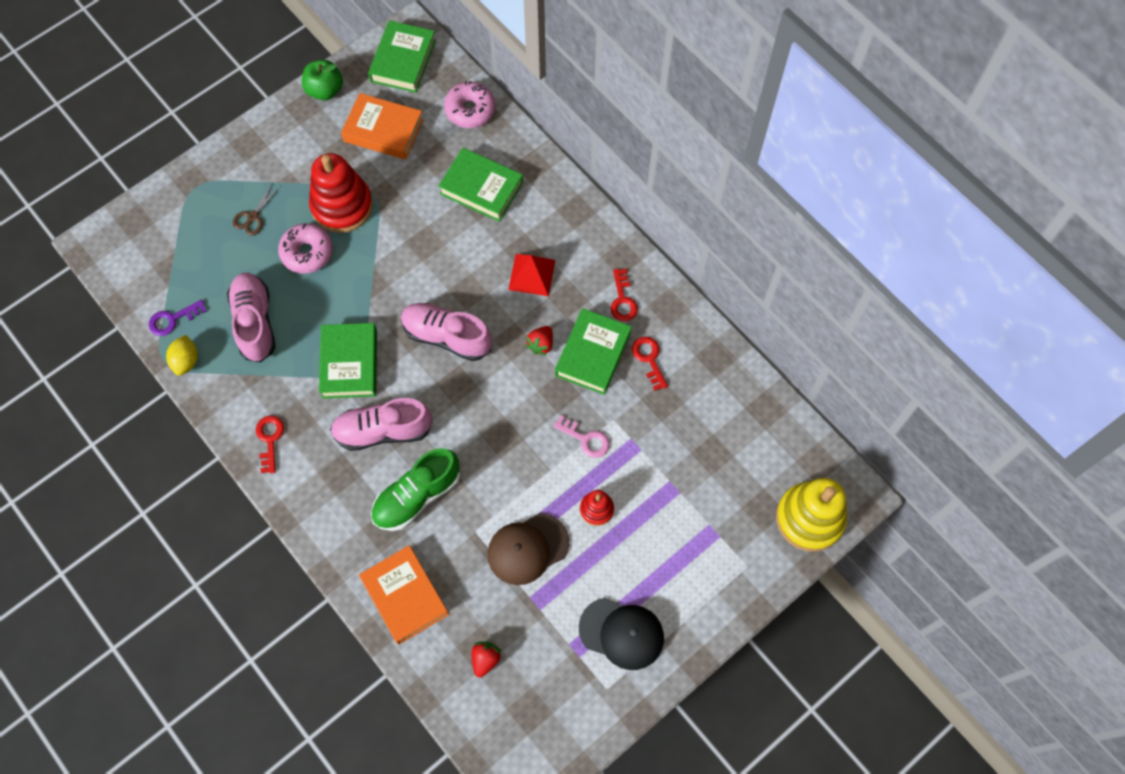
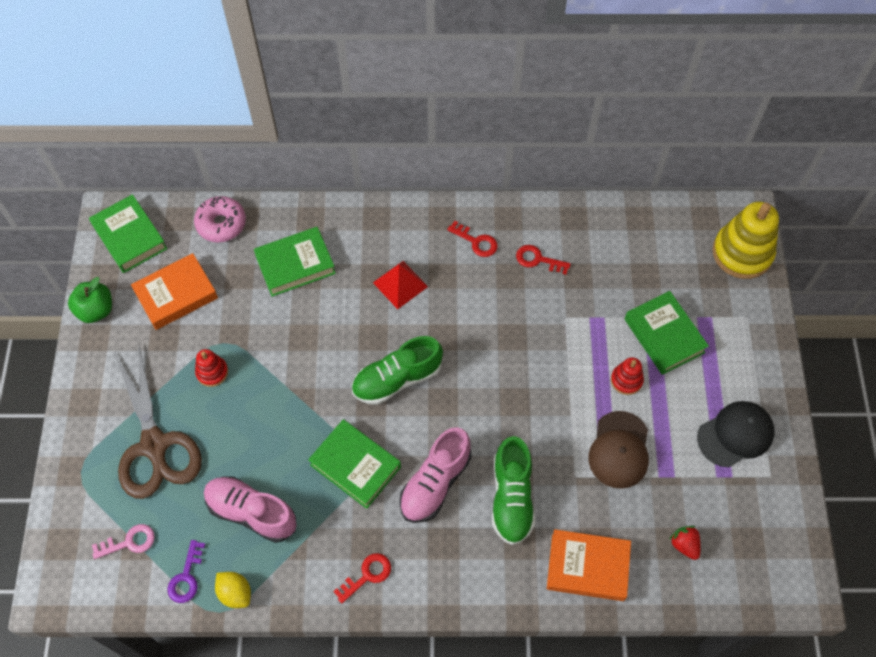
camera: 50 degrees left, 5 degrees down
(253, 217) = (154, 446): brown scissors -> brown scissors, size x2.49
(270, 439) = (367, 575): red key -> red key turned 105 degrees clockwise
(307, 252) = (228, 427): pink donut -> none
(342, 206) = (212, 372): red stacking toy -> red stacking toy, size x0.50
(447, 337) = (397, 379): pink shoe -> green shoe
(541, 344) = (463, 320): red strawberry -> none
(586, 439) = (565, 346): pink key -> pink key (129, 542)
(592, 354) = (501, 292): green book -> green book (664, 336)

